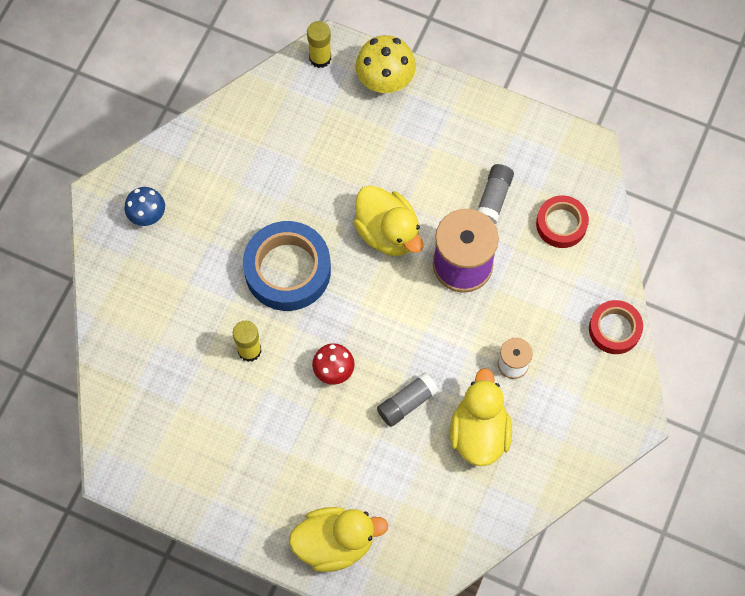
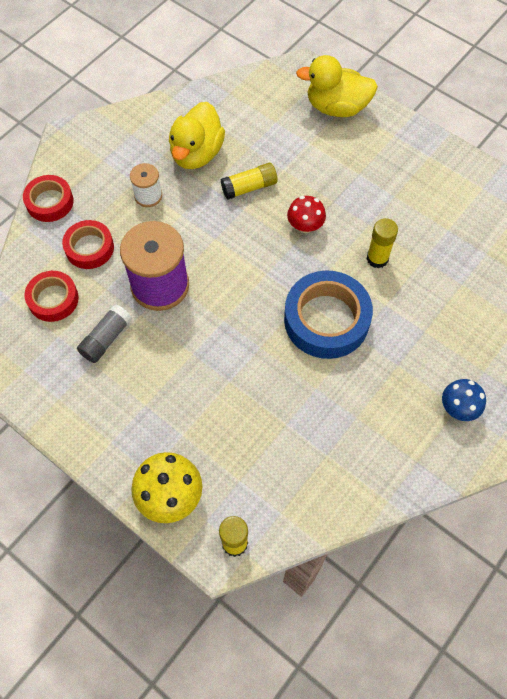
camera: 165 degrees left, 5 degrees down
(388, 232) = (220, 331): yellow duck -> none
(407, 403) = (249, 187): grey glue stick -> yellow glue stick
(549, 287) = (89, 248): none -> red tape

